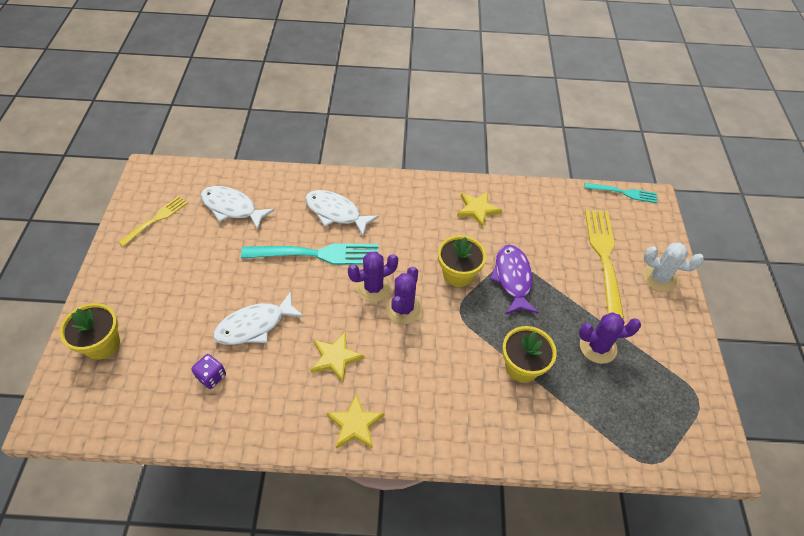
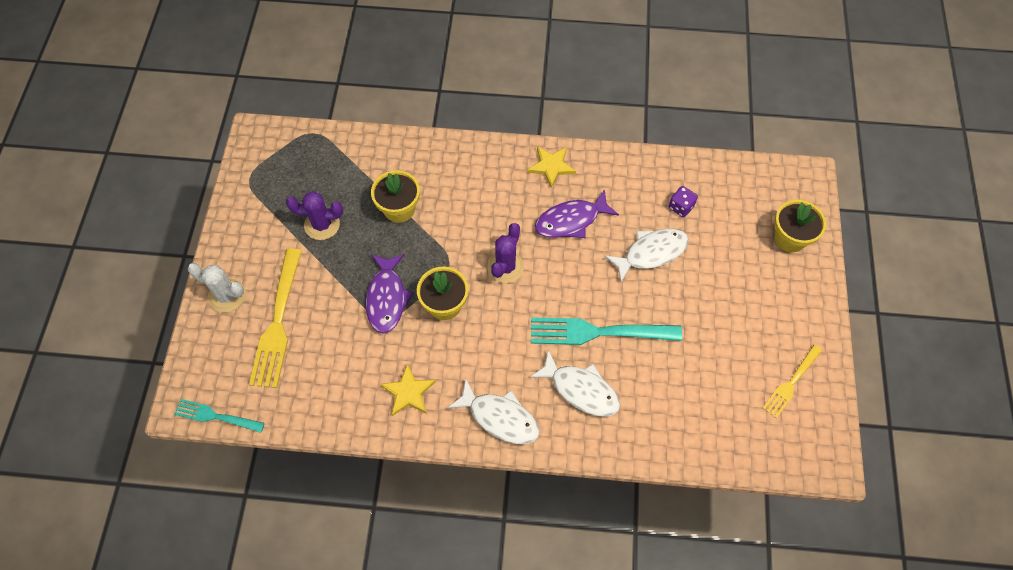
camera: 175 degrees left, 10 degrees up
(232, 208) = (706, 399): white fish -> white fish (500, 417)
(335, 358) = (571, 221): yellow star -> purple fish
(373, 287) = (536, 291): purple cactus -> none

